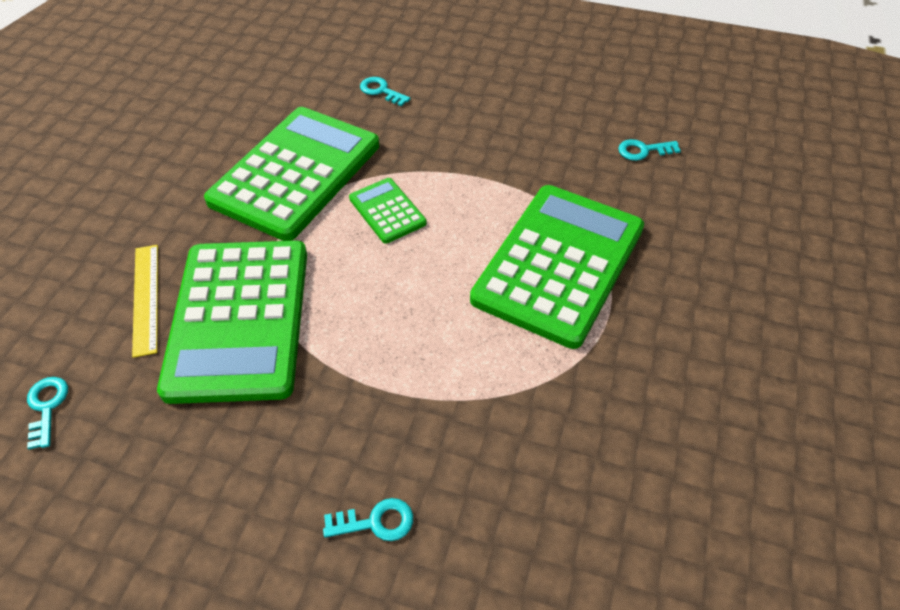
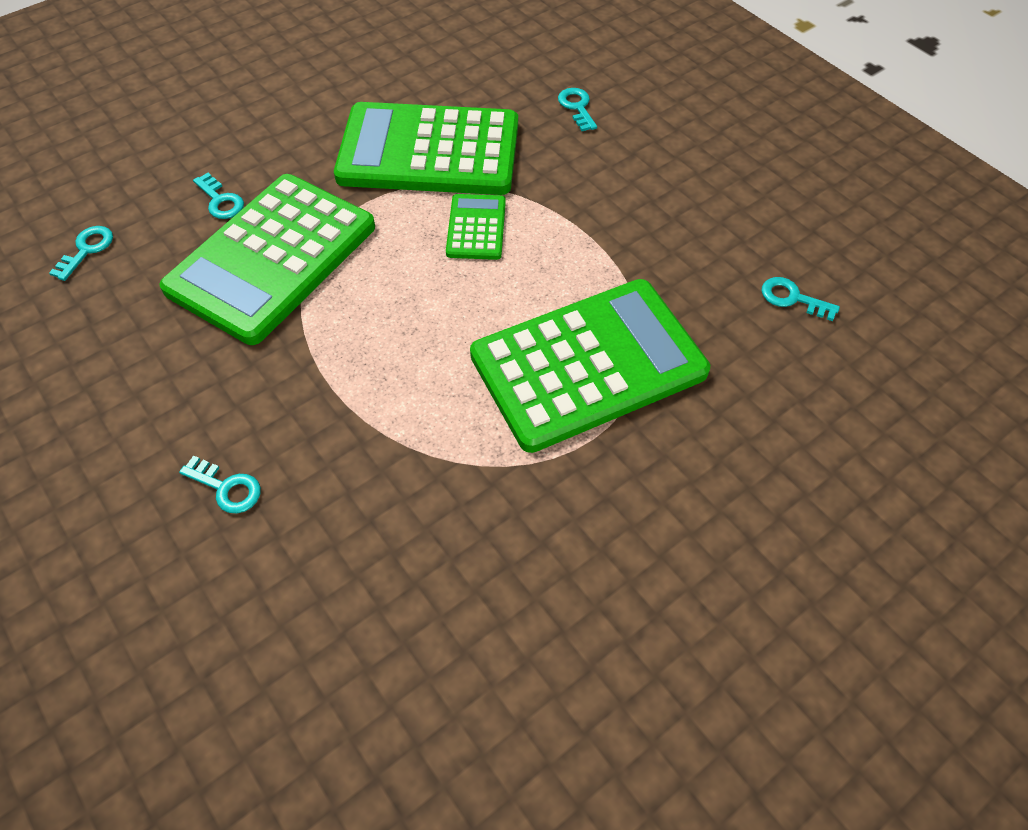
camera: 35 degrees right, 5 degrees up
(145, 298) = (220, 201): yellow ruler -> turquoise key
(296, 173) = (429, 151): green calculator -> green calculator turned 150 degrees counterclockwise

